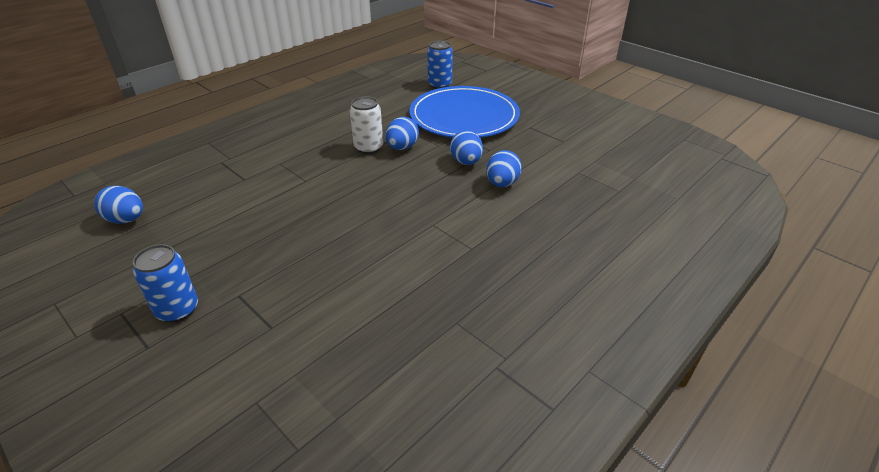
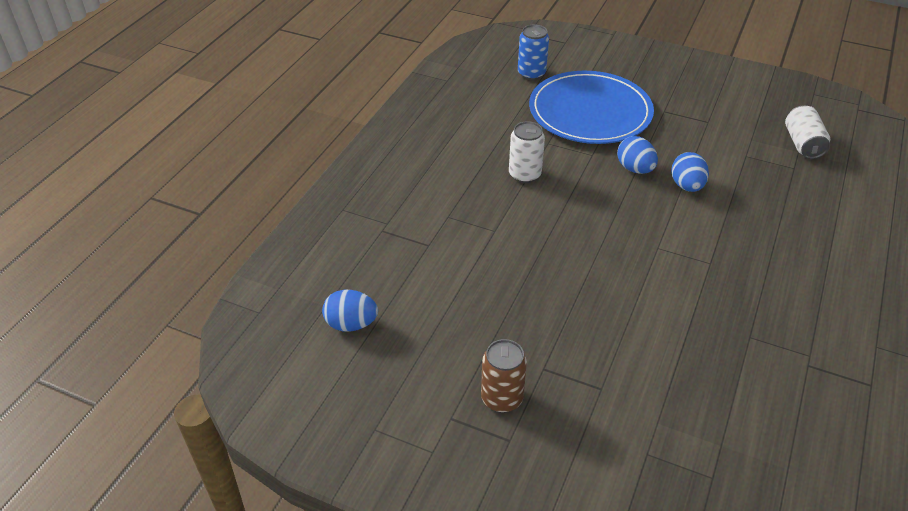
camera: 20 degrees left, 5 degrees up
(177, 310) = (502, 398): blue can -> brown can
(402, 147) = (558, 166): blue egg -> none
(643, 174) = (803, 144): none -> white can

